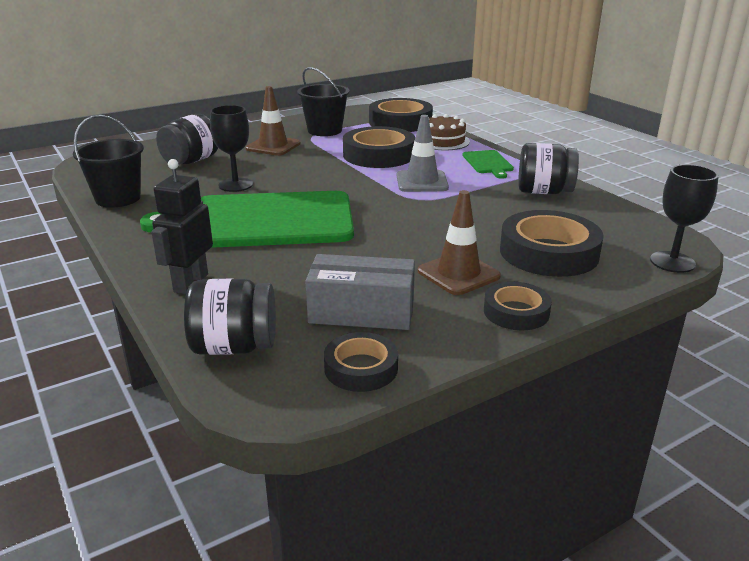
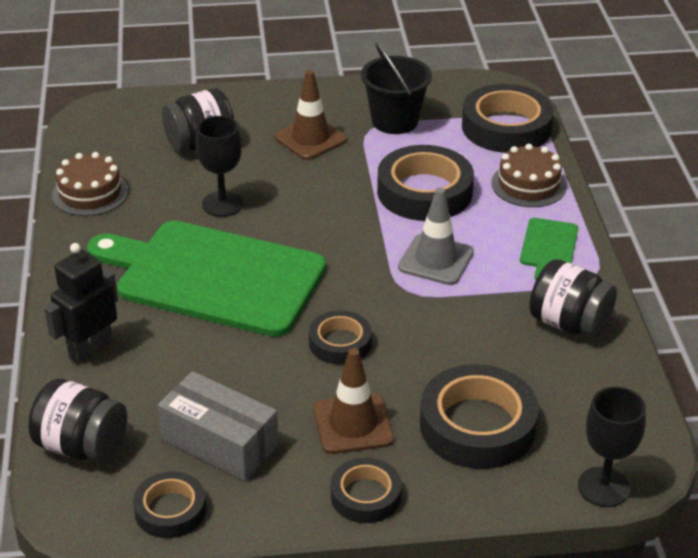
camera: 25 degrees right, 10 degrees up
(118, 198) = (90, 193): black bucket -> brown cake
(399, 233) = (340, 343): none -> black tape

